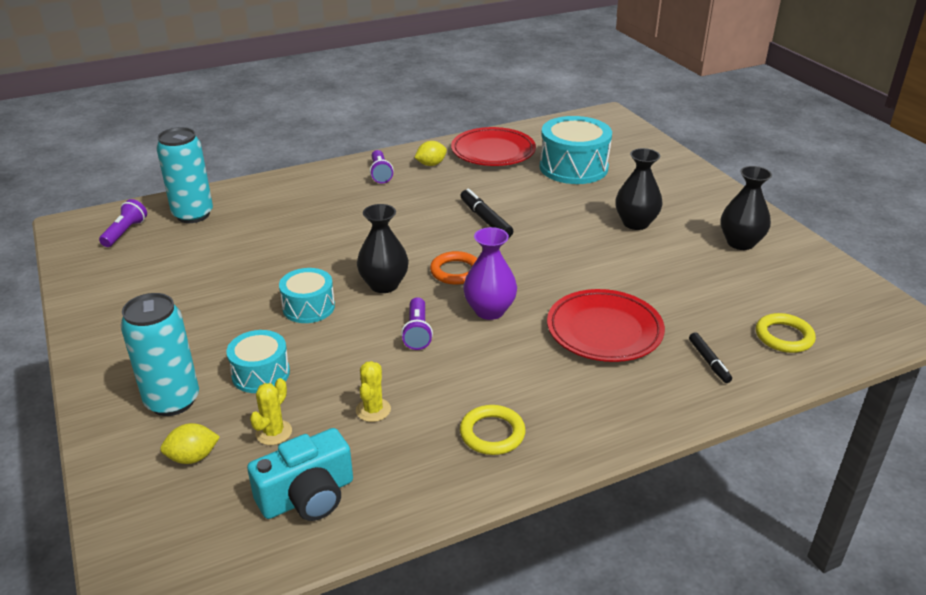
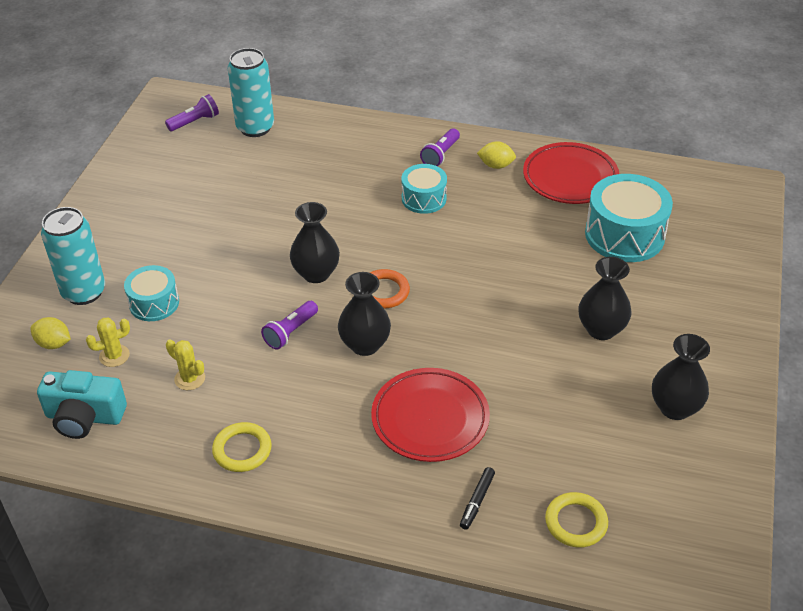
camera: 40 degrees right, 10 degrees up
(308, 307) = (242, 263): turquoise drum -> turquoise drum (424, 198)
(373, 410) = (189, 379): yellow cactus -> yellow cactus turned 75 degrees clockwise
(485, 219) = (470, 252): black marker -> none
(489, 310) = (365, 345): purple vase -> black vase

